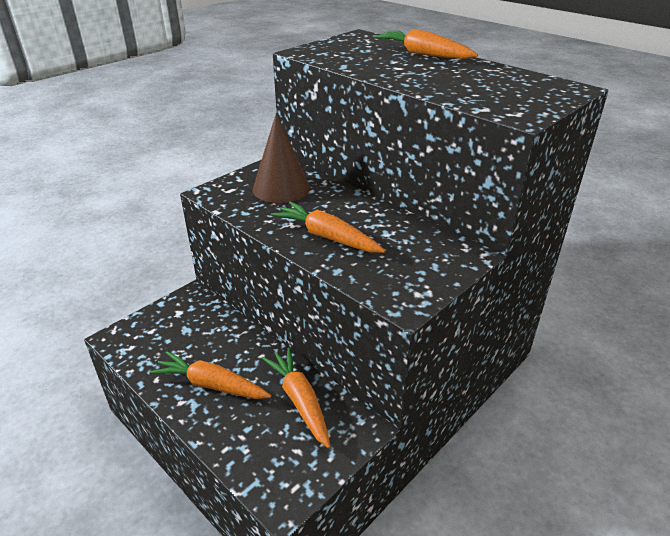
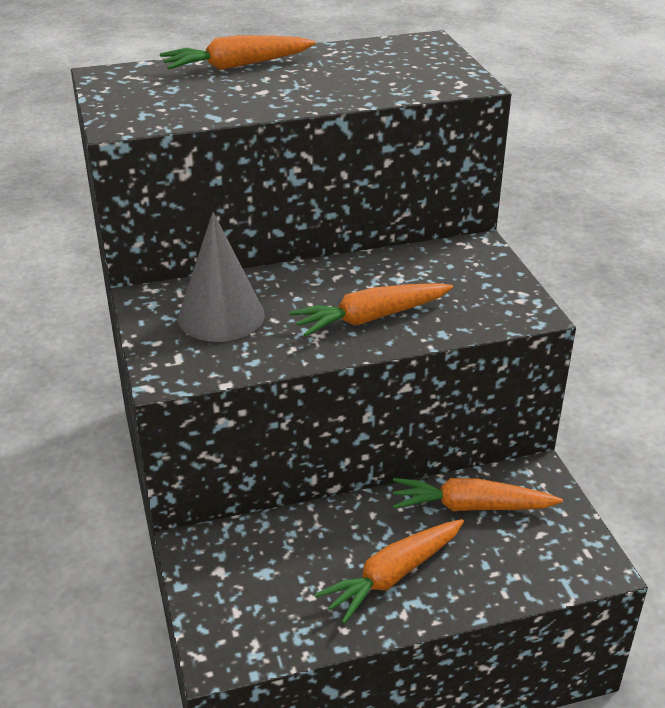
camera: 60 degrees left, 0 degrees up
(281, 188) = (221, 316): brown cone -> grey cone

